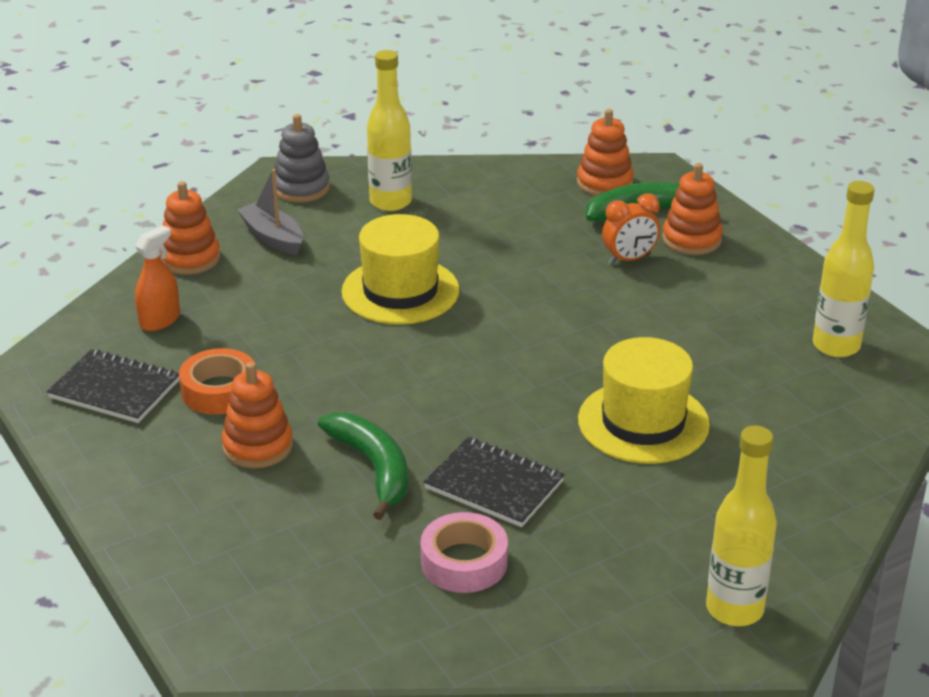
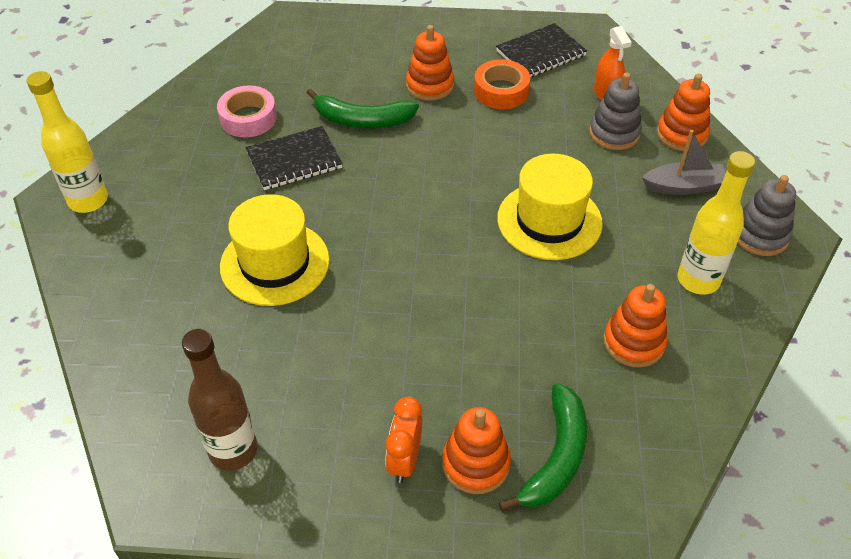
camera: 125 degrees right, 15 degrees up
(227, 296) = (614, 133): none -> grey stacking toy
(604, 183) = (632, 462): orange stacking toy -> orange stacking toy (633, 342)
(629, 259) = (481, 391): orange clock -> orange clock (404, 460)
(836, 346) = (233, 450): yellow bottle -> brown bottle

